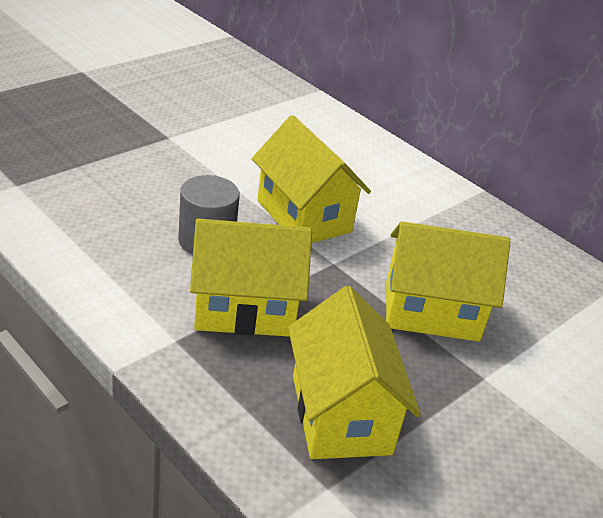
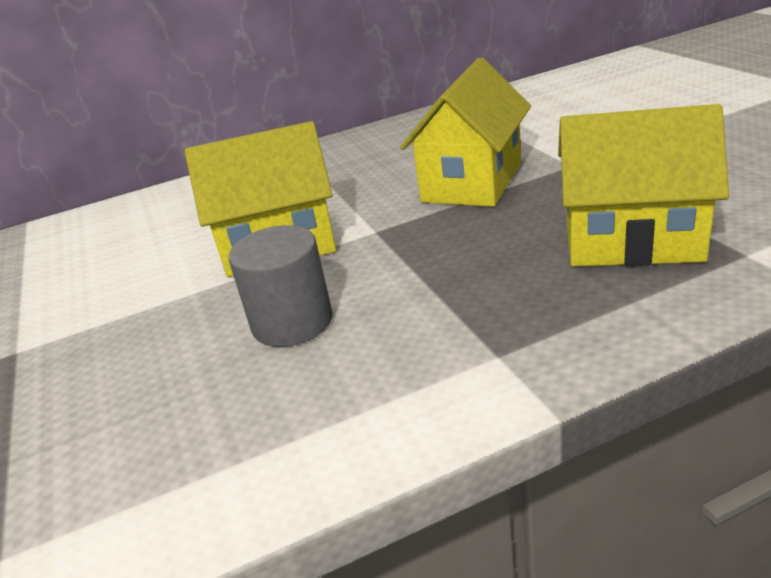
camera: 60 degrees left, 5 degrees down
(245, 308) = (444, 295): yellow house -> none

